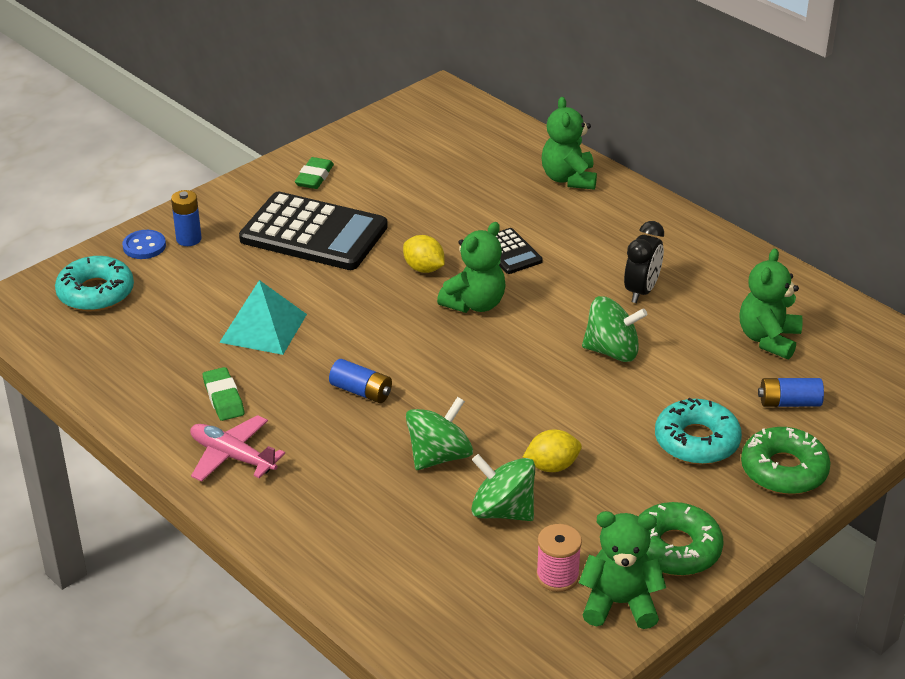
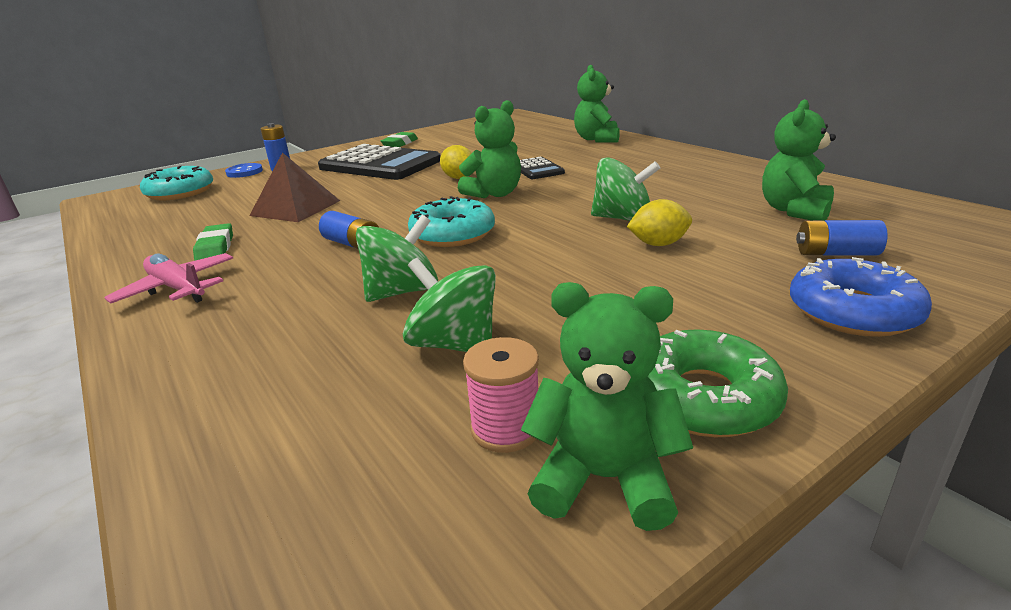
camera: 10 degrees right, 10 degrees down
(263, 328) = (295, 208): turquoise pyramid -> brown pyramid
(552, 466) = (534, 302): yellow lemon -> yellow lemon (658, 244)
(641, 291) = (655, 186): black clock -> none
(696, 441) = (723, 283): turquoise donut -> turquoise donut (452, 234)
(783, 470) = (853, 312): green donut -> blue donut

